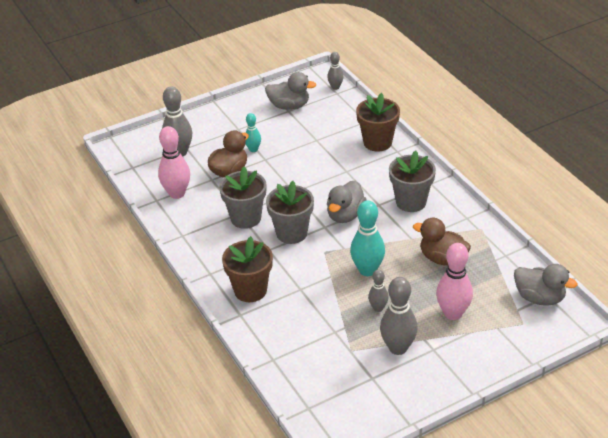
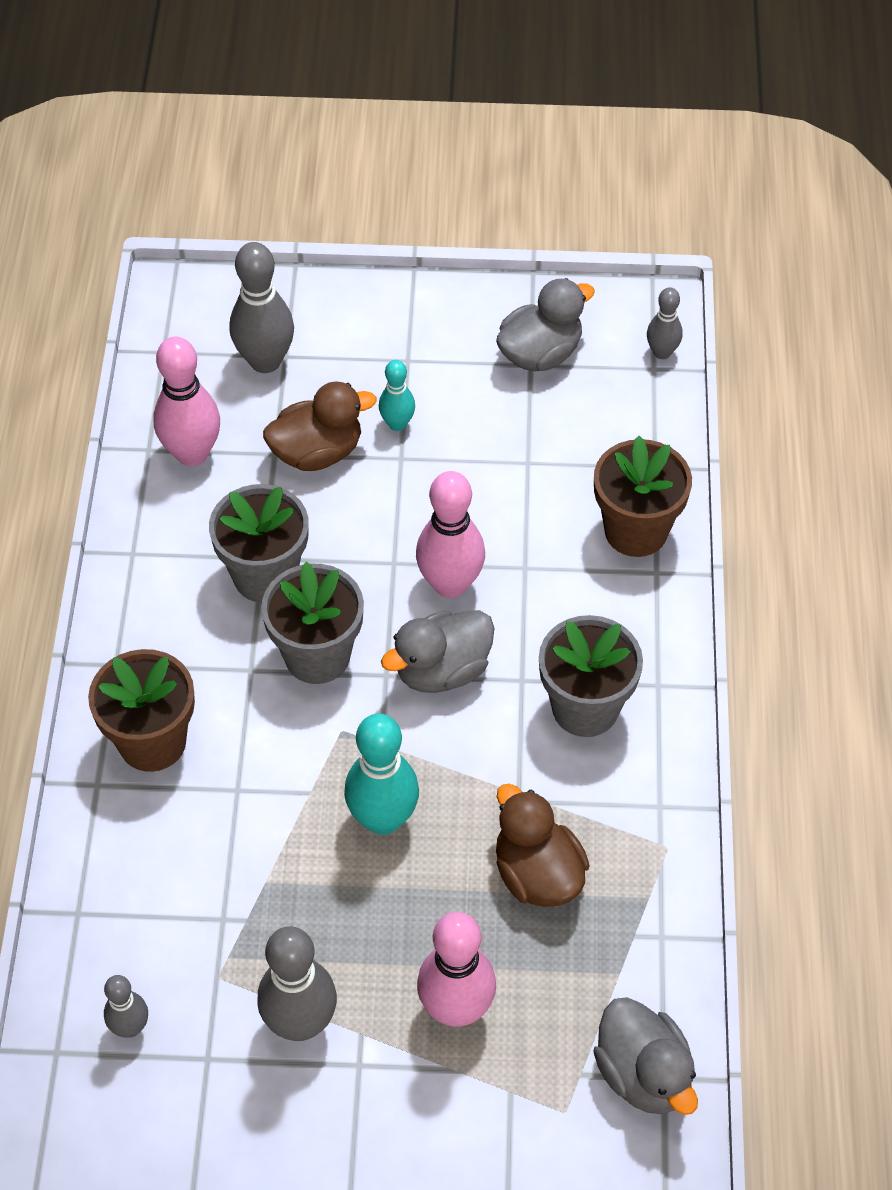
camera: 30 degrees right, 15 degrees up
(289, 106) = (540, 354): grey duck -> grey duck turned 75 degrees counterclockwise
(323, 188) = (450, 584): none -> pink bowling pin
(378, 308) = (335, 914): grey bowling pin -> grey bowling pin (130, 1027)

